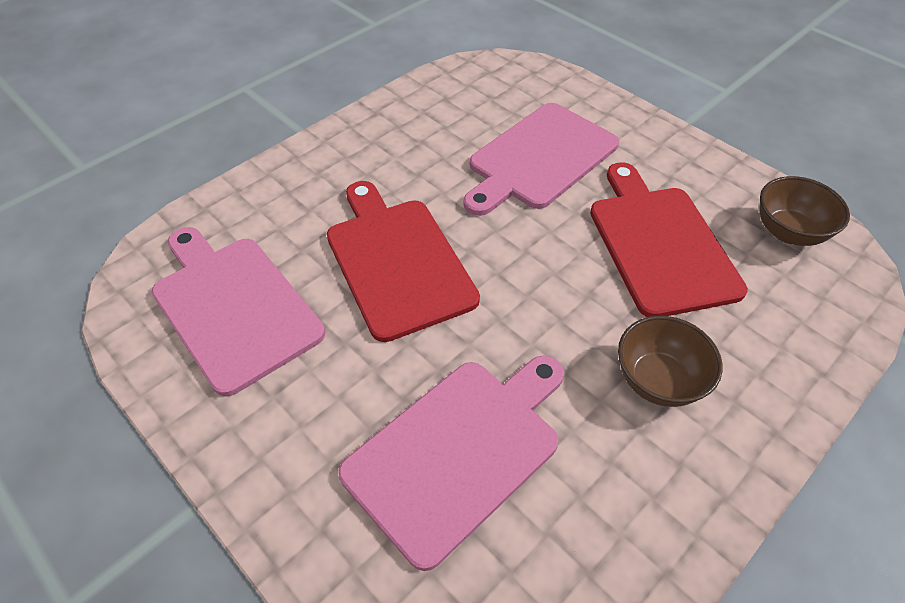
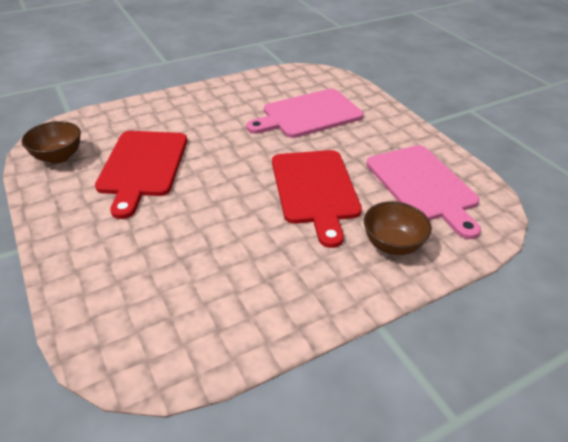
camera: 165 degrees left, 10 degrees down
(539, 158) = (172, 239): pink cutting board -> none
(658, 380) = (203, 117): brown bowl -> brown bowl (392, 244)

